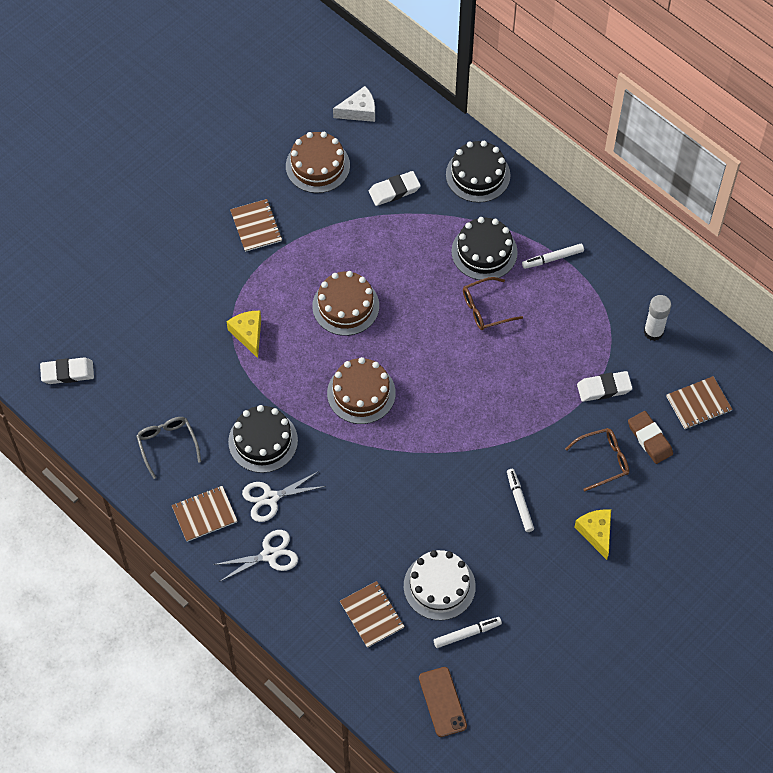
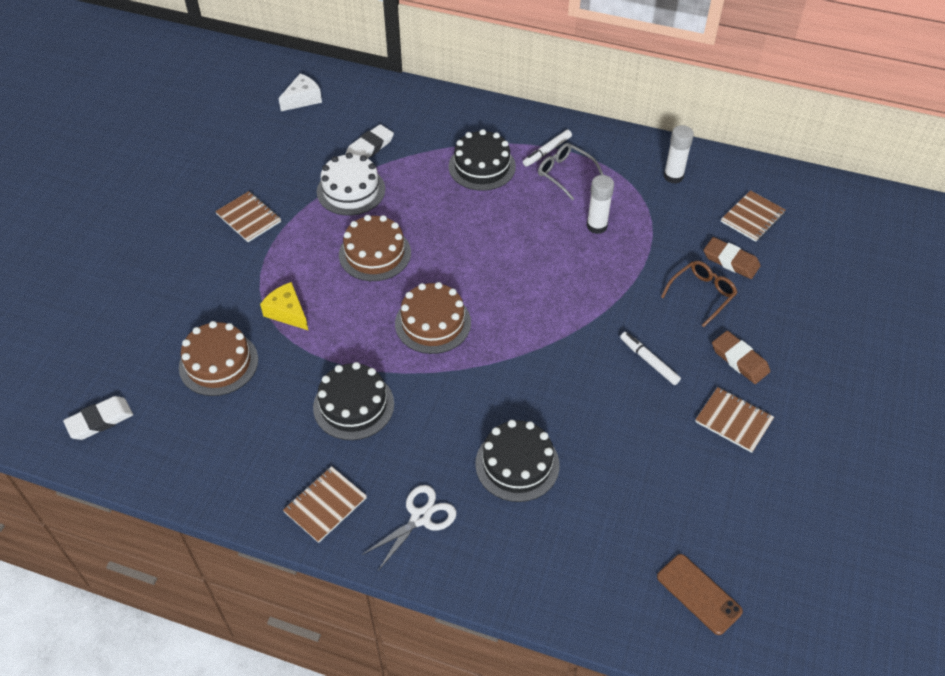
camera: 25 degrees left, 10 degrees down
(167, 444) = (248, 449): grey glasses -> grey glasses (564, 173)
(270, 498) = (391, 459): white scissors -> none
(317, 166) = (285, 151): brown cake -> brown cake (218, 363)
(372, 615) = (567, 534): brown notebook -> brown notebook (733, 421)
(439, 586) = (620, 473): white cake -> white cake (351, 190)
(467, 634) = (679, 509): white marker -> none
(478, 175) = (440, 112): black cake -> black cake (517, 464)
(485, 309) = (511, 210): brown glasses -> none
(552, 356) = (596, 226): none -> white glue stick
(596, 533) = (739, 360): yellow cheese -> brown eraser
(604, 388) = (661, 235): white eraser -> none

